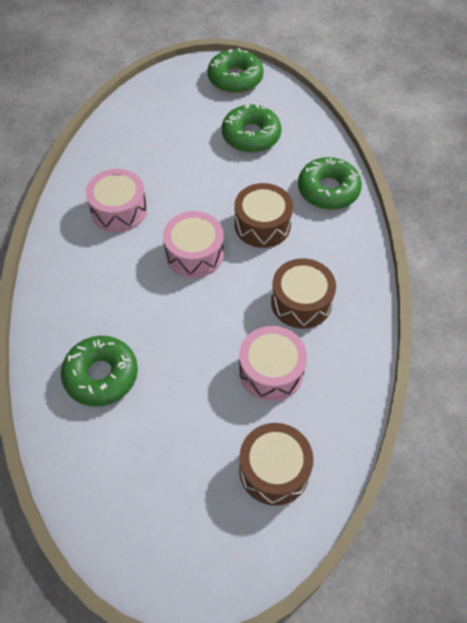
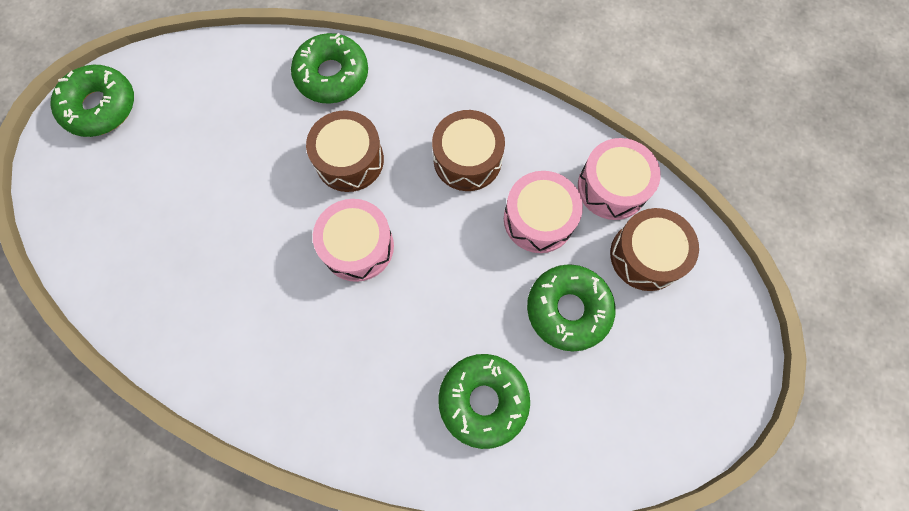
camera: 70 degrees left, 15 degrees up
(119, 210) = (251, 315): pink drum -> pink drum (612, 187)
(251, 135) = (208, 124): green donut -> green donut (568, 309)

